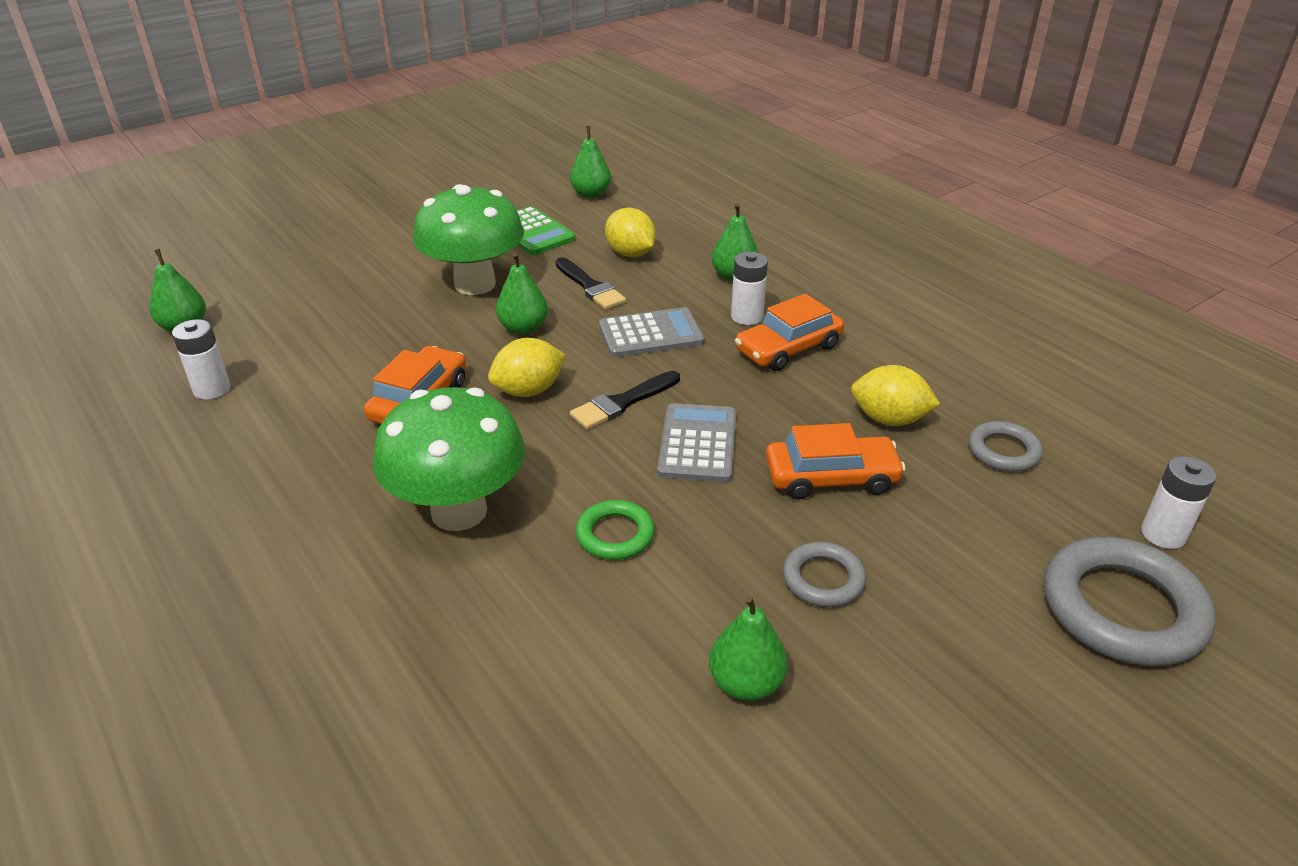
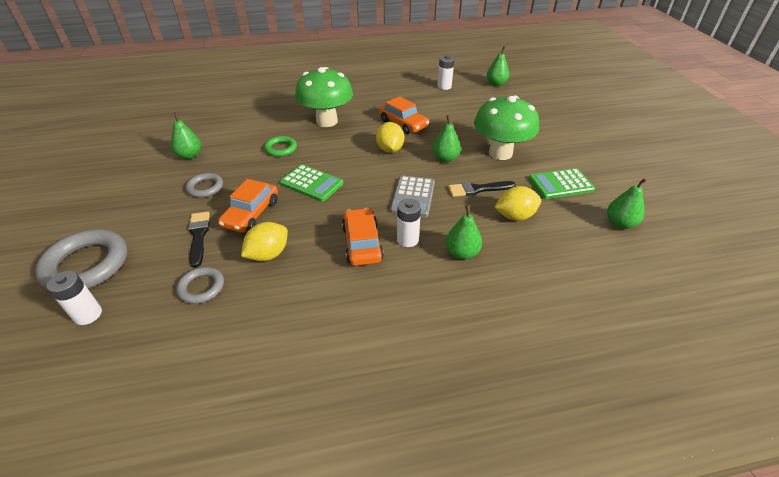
camera: 115 degrees right, 5 degrees up
(622, 402) = (360, 171): black brush -> black brush (198, 236)
(697, 444) = (311, 183): grey calculator -> green calculator

